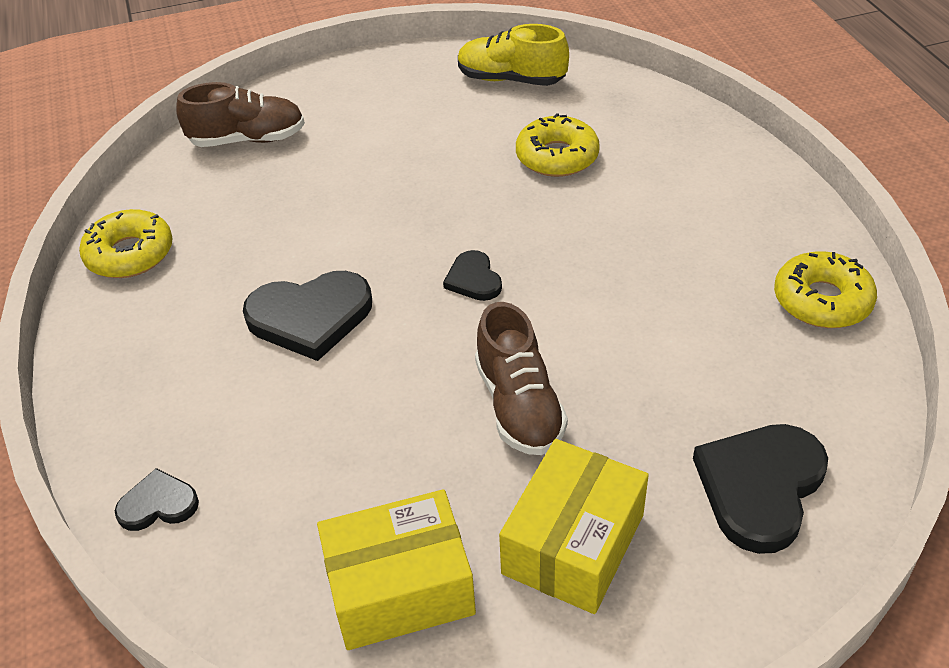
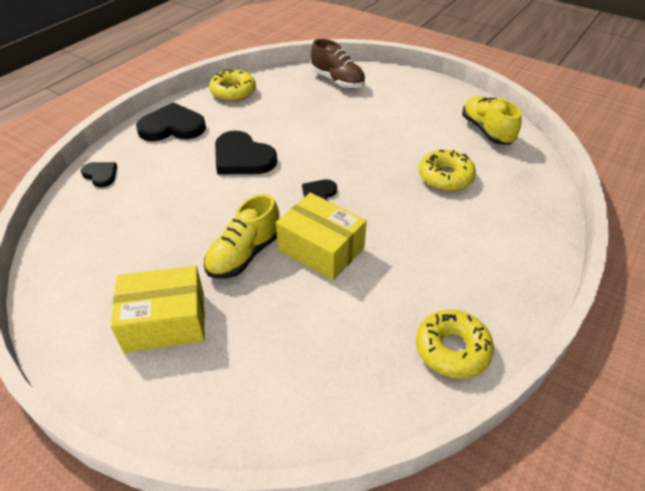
camera: 50 degrees right, 0 degrees up
(400, 588) = (99, 271): yellow box -> yellow box (321, 249)
(519, 405) = (244, 254): brown shoe -> yellow shoe
(760, 487) = (263, 387): black heart -> black heart (172, 127)

